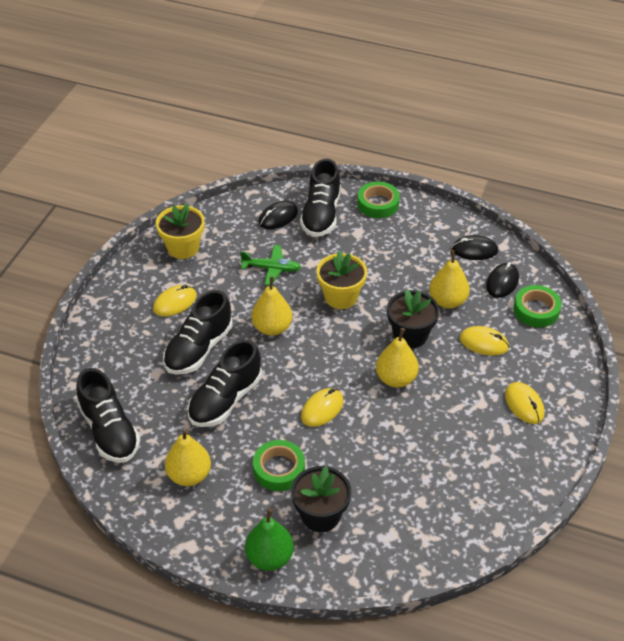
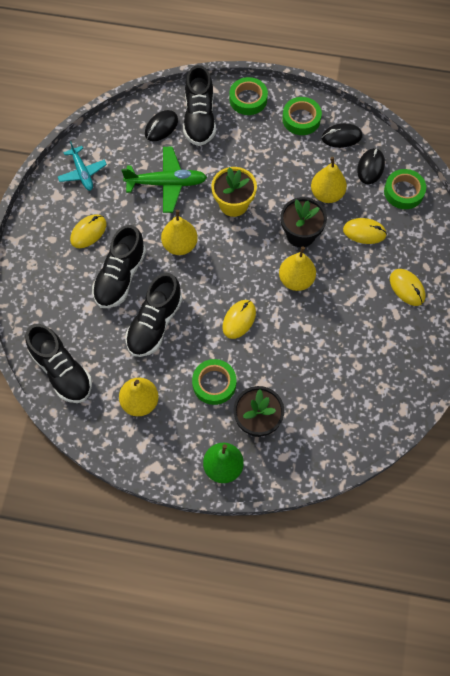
camera: 10 degrees left, 20 degrees up
(183, 247) = (82, 172): yellow flower pot -> turquoise plane
(271, 269) = (167, 183): green plane -> green plane, size x1.51
(432, 228) = (301, 119): none -> green tape

